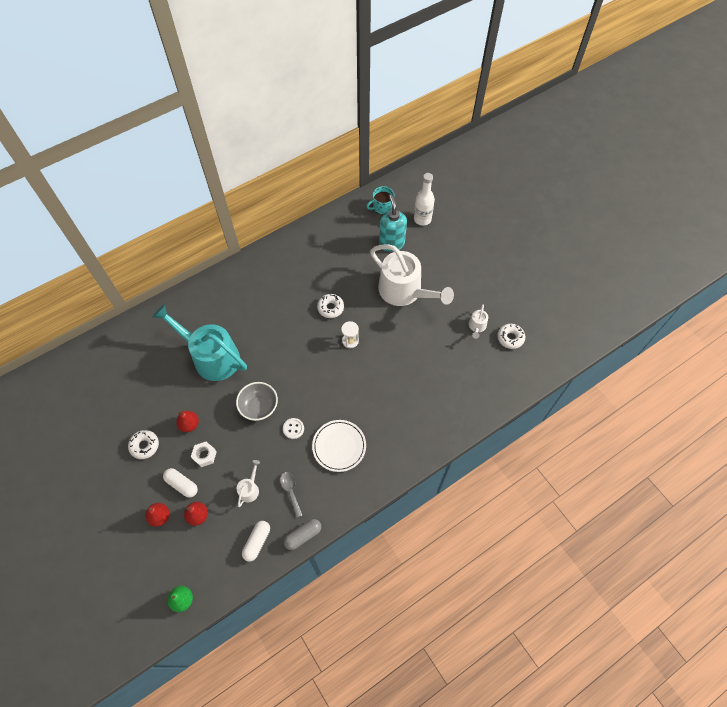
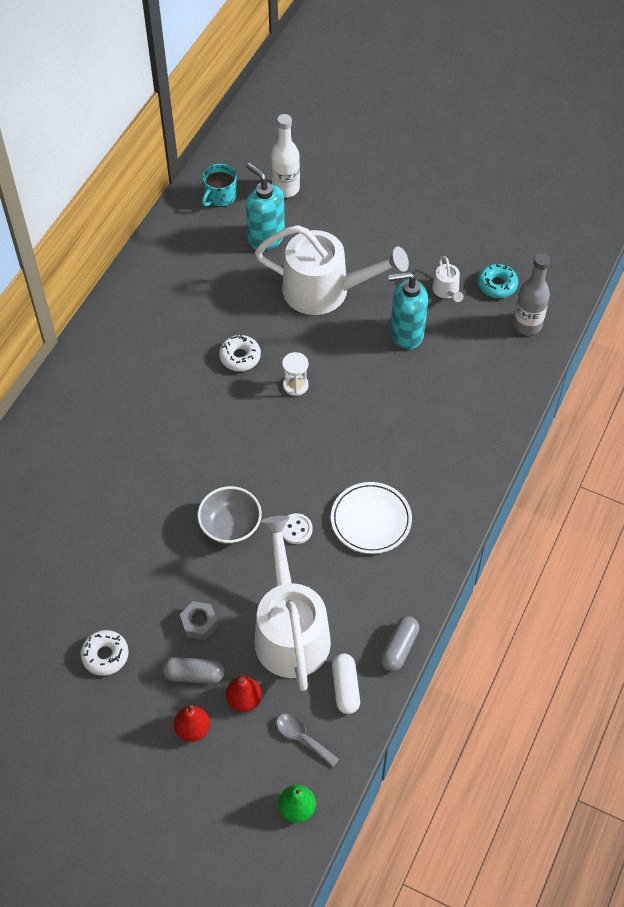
camera: 30 degrees left, 5 degrees down
(182, 484) = (194, 675): white capsule -> grey capsule
(189, 424) = (150, 596): red pear -> none
(204, 455) = (199, 623): white nut -> grey nut
(211, 357) = (118, 497): turquoise watering can -> none
(250, 489) = (290, 631): white watering can -> white watering can, size x2.42
(291, 491) = (346, 605): grey spoon -> grey spoon (302, 738)
(435, 341) = (406, 334): none -> turquoise soap dispenser
(510, 338) = (497, 285): white donut -> turquoise donut
(513, 372) = (527, 324): none -> grey bottle

